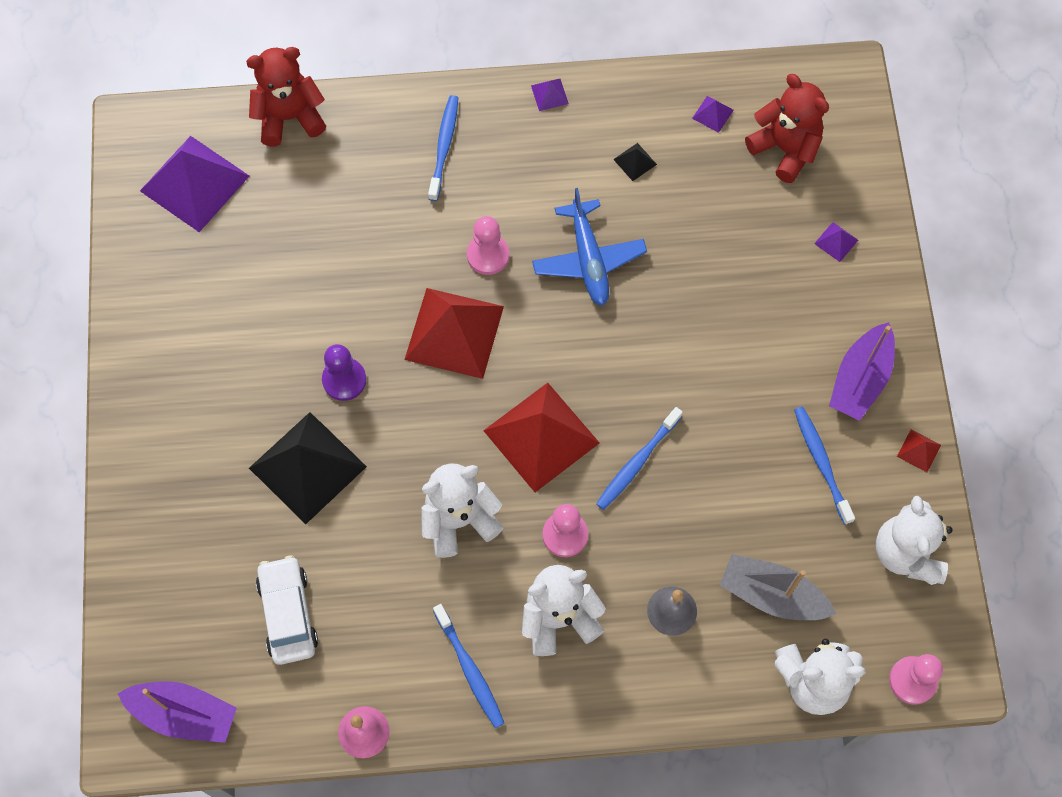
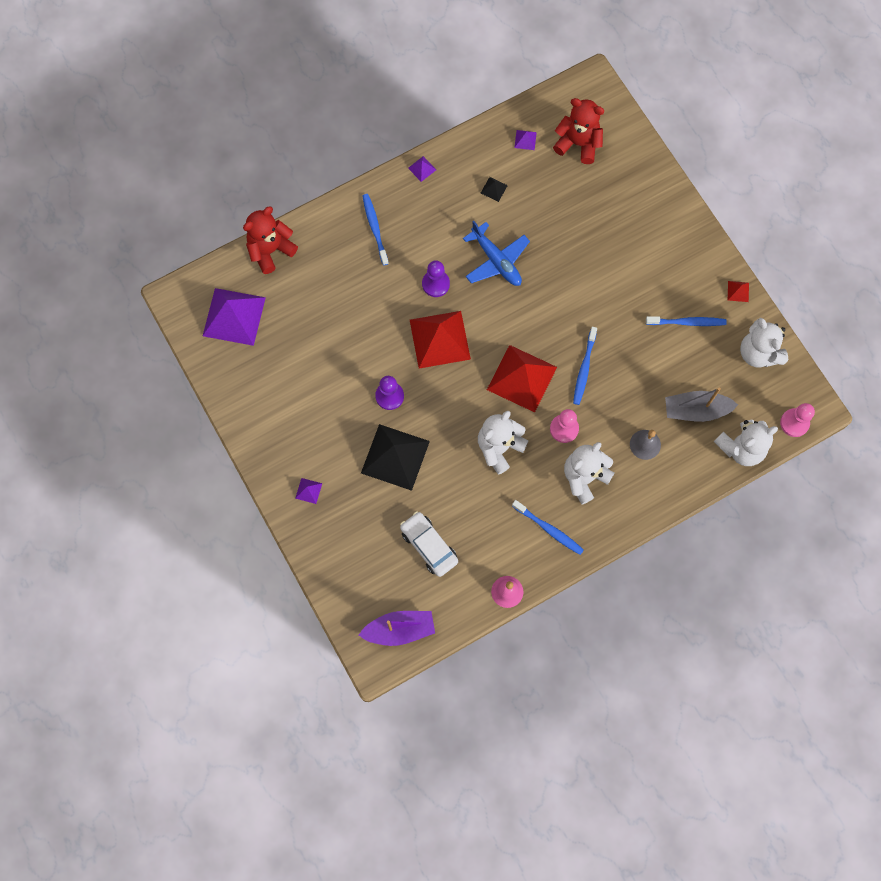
camera: 25 degrees left, 5 degrees up
(488, 255) = (435, 284): pink pawn -> purple pawn
(821, 462) = (687, 322): blue toothbrush -> blue toothbrush turned 135 degrees clockwise
(836, 241) = (634, 188): purple pyramid -> purple pyramid (308, 490)
(860, 379) = (686, 264): purple boat -> none

